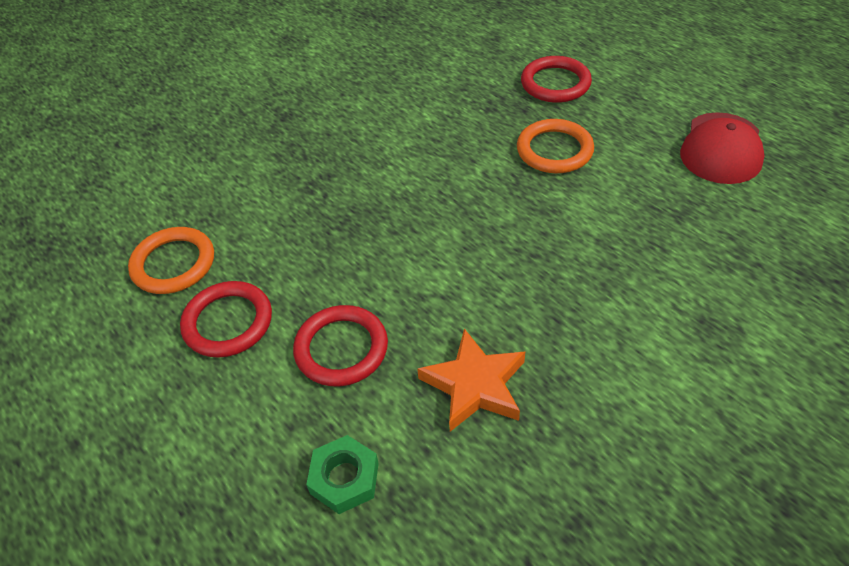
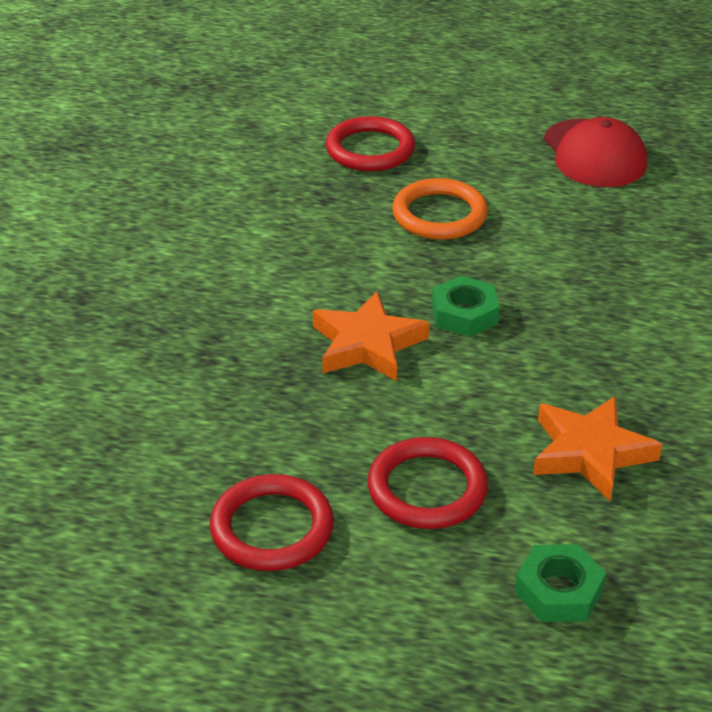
camera: 40 degrees left, 10 degrees down
(173, 264) = (130, 506): orange ring -> none
(411, 224) = (367, 344): none -> orange star
(496, 232) = (464, 314): none -> green nut

